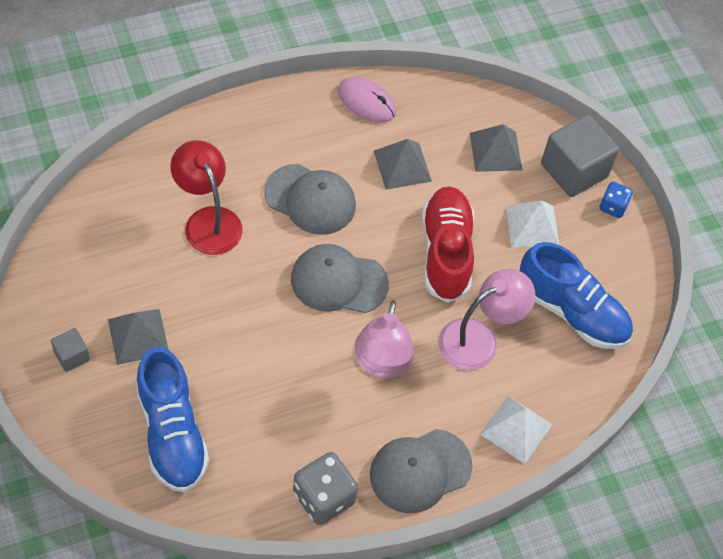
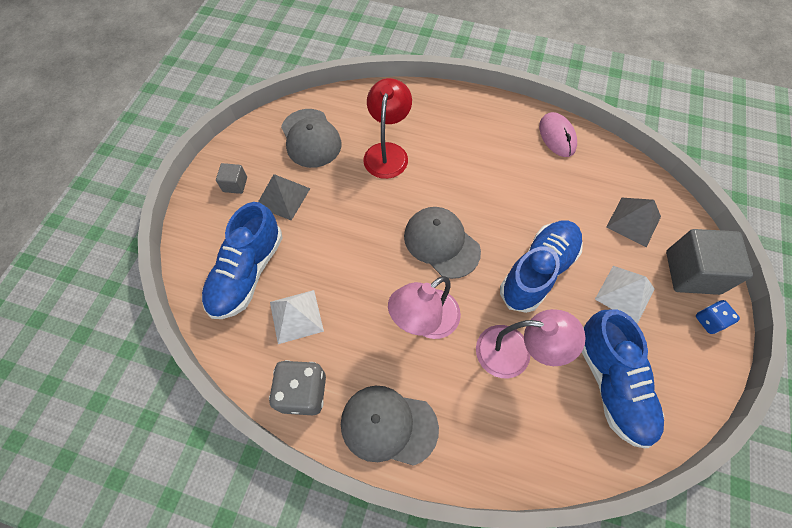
camera: 45 degrees right, 5 degrees up
(310, 199) = (466, 177): grey cap -> grey cap (311, 138)
(402, 166) = (551, 192): grey pyramid -> none
(445, 252) = (538, 271): red shoe -> blue shoe
(516, 429) = (491, 449): white pyramid -> white pyramid (296, 316)

